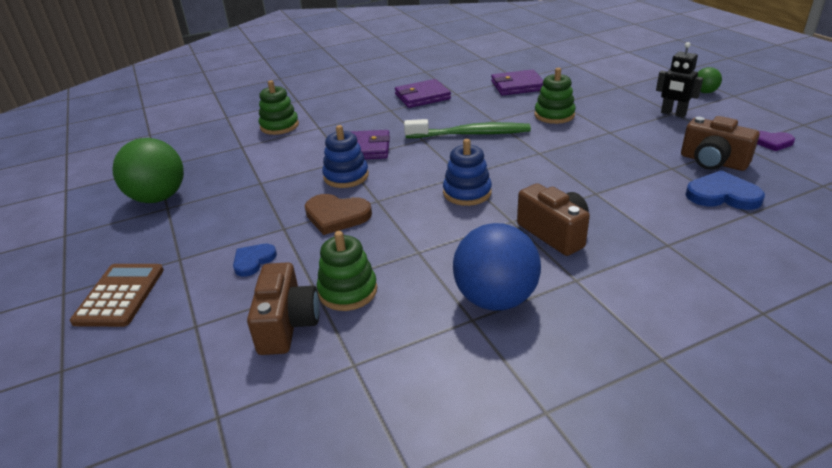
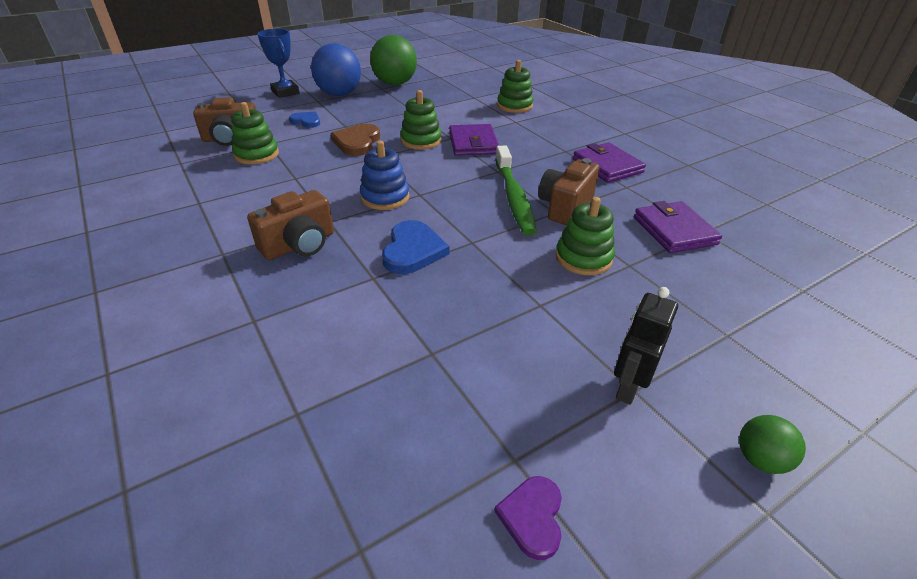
camera: 80 degrees right, 5 degrees up
(120, 295) = (285, 92): brown calculator -> blue trophy
(346, 176) = (421, 141): blue stacking toy -> green stacking toy
(495, 299) = (216, 212): blue ball -> blue ball (339, 94)
(713, 162) = (450, 404): brown camera -> brown camera (565, 207)
(722, 195) = (350, 393): blue heart -> blue heart (413, 250)

